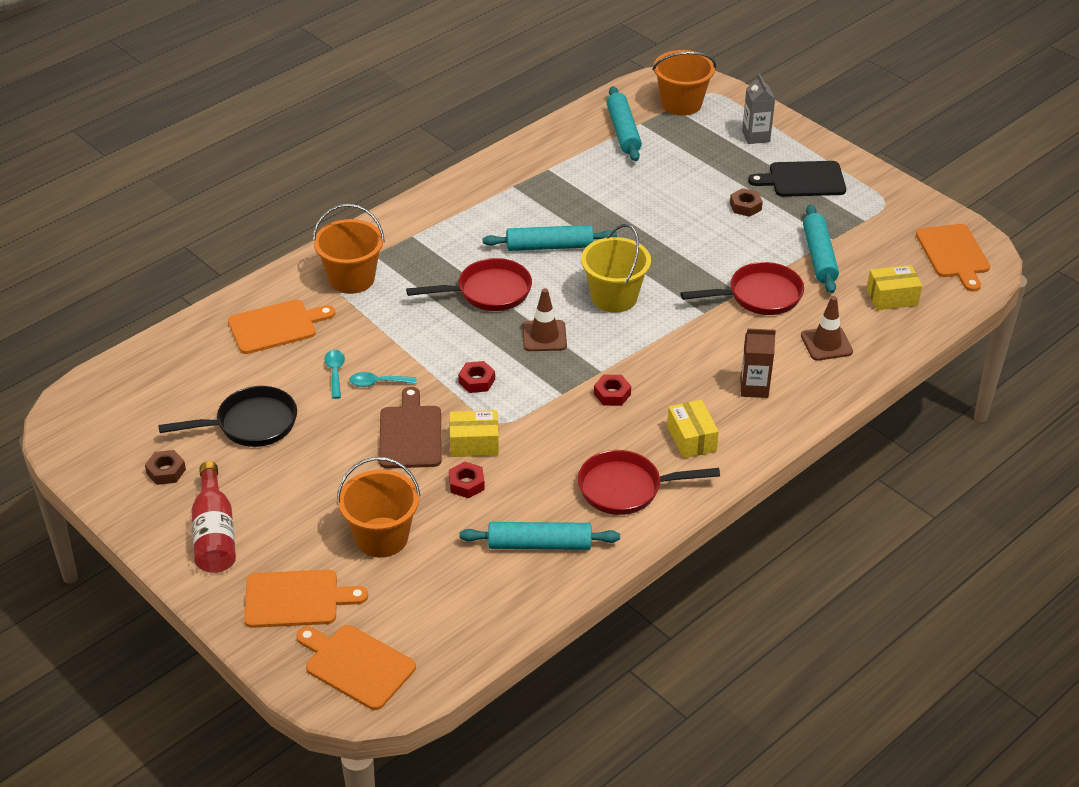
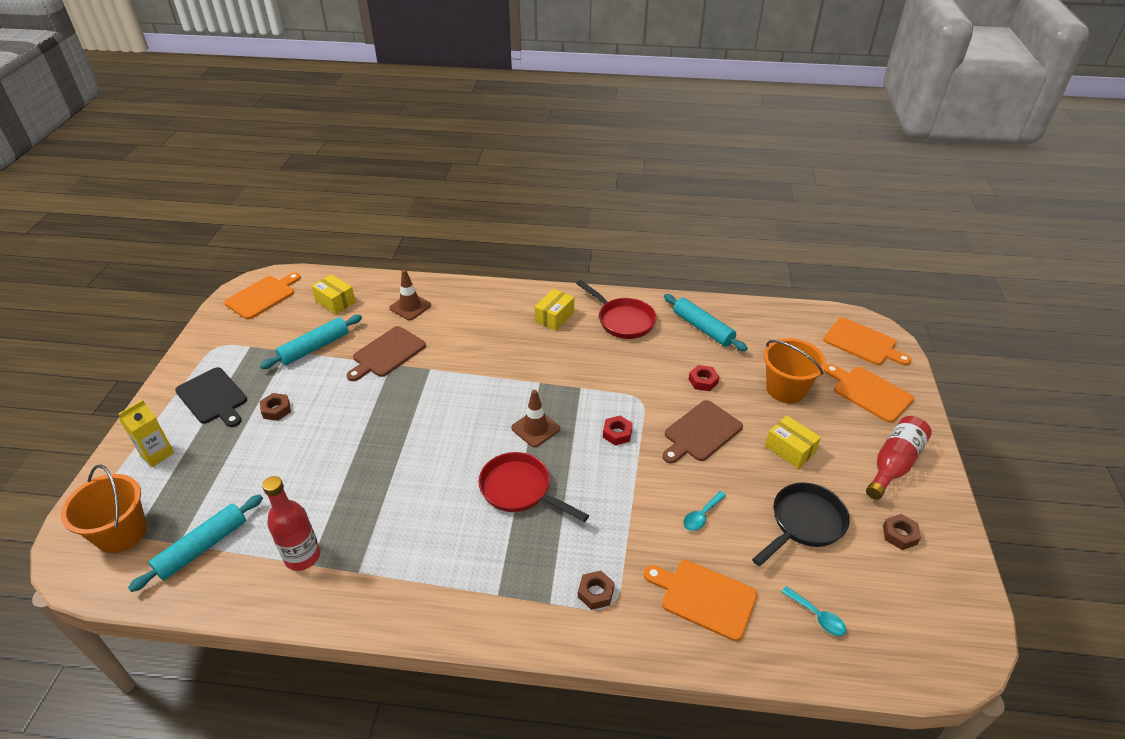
camera: 130 degrees left, 0 degrees up
(250, 424) = (804, 523): black pan -> black pan turned 105 degrees clockwise
(351, 279) = (595, 593): orange bucket -> brown nut
(356, 665) = (862, 343): orange cutting board -> orange cutting board turned 45 degrees counterclockwise
(378, 383) = (681, 483): turquoise spoon -> turquoise spoon (817, 616)
(474, 443) = (670, 398): yellow box -> yellow box (790, 449)
(549, 246) = (428, 490): turquoise rolling pin -> none
(559, 168) = (302, 556): none -> red bottle
(612, 394) = (555, 366): red nut -> none
(614, 297) = (456, 418): yellow bucket -> none
(754, 388) = (483, 315): brown carton -> none
(756, 136) = (157, 454): grey carton -> yellow carton
(759, 296) = (387, 353): red pan -> brown cutting board

